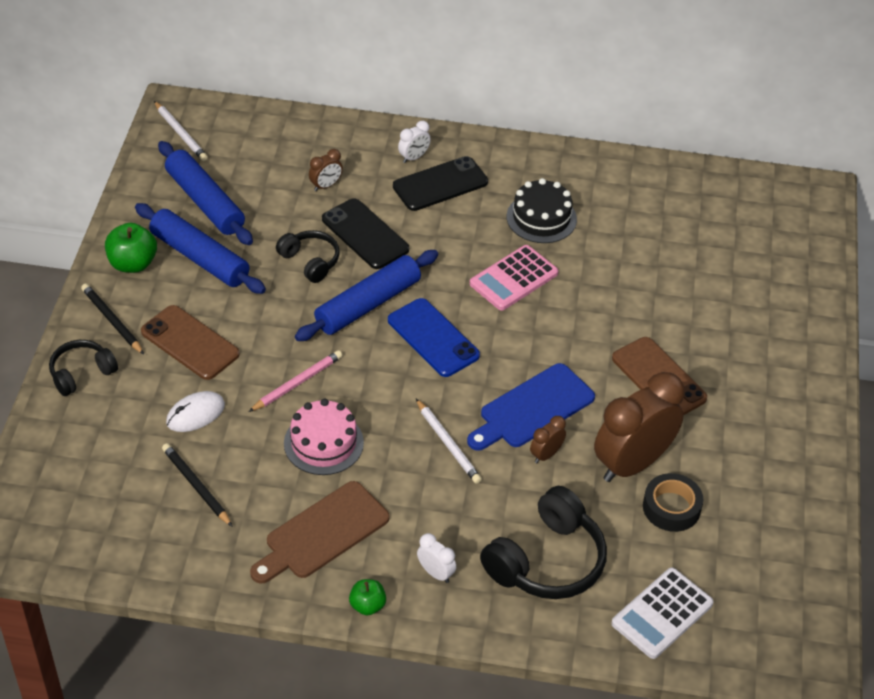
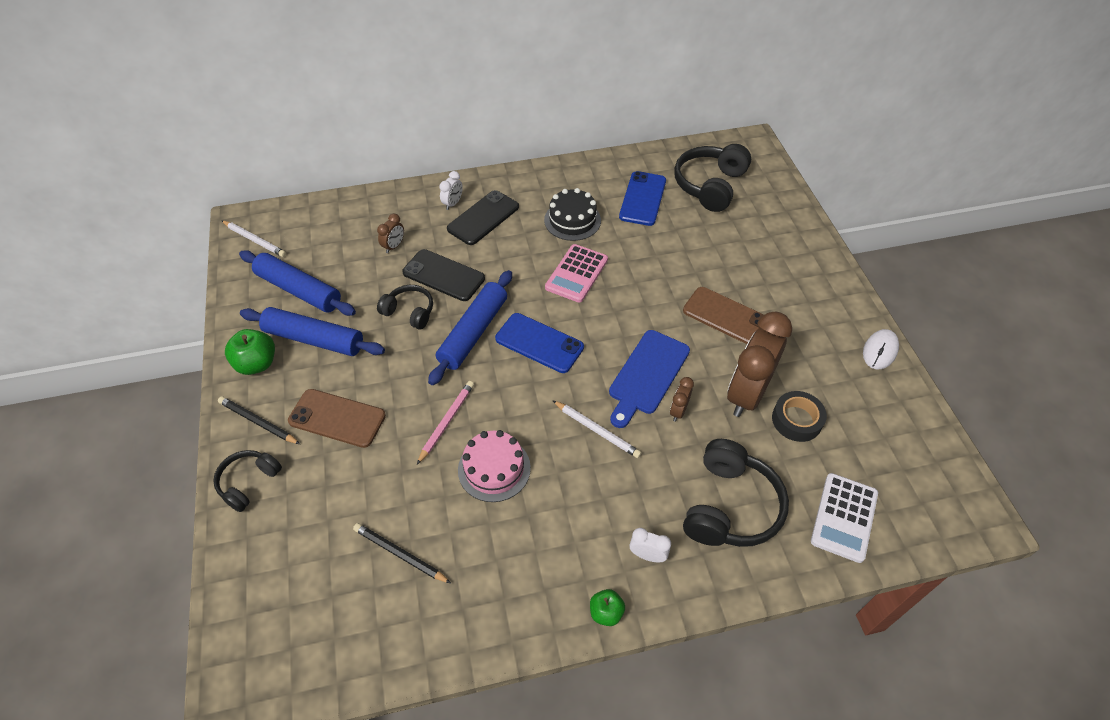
camera: 20 degrees left, 5 degrees up
(195, 414) = (370, 483): white mouse -> white mouse (880, 351)
(322, 533) = (533, 556): brown cutting board -> none
(639, 218) = (642, 199): none -> blue phone
(731, 228) = (710, 185): none -> black headphones

